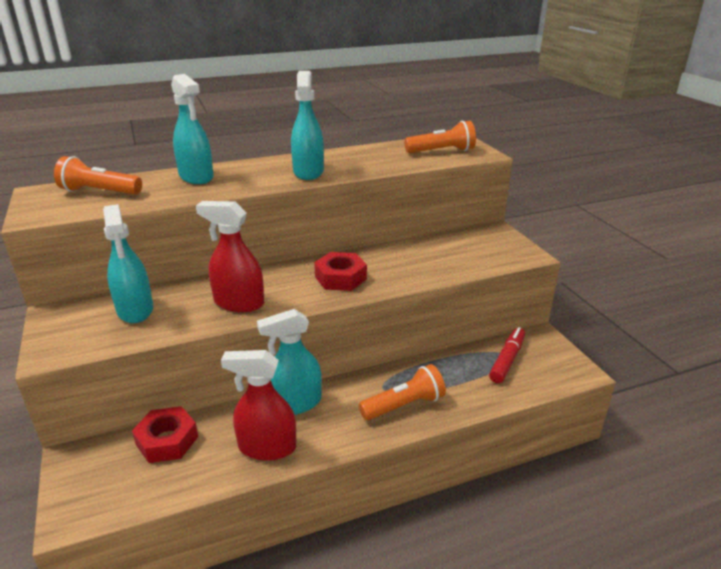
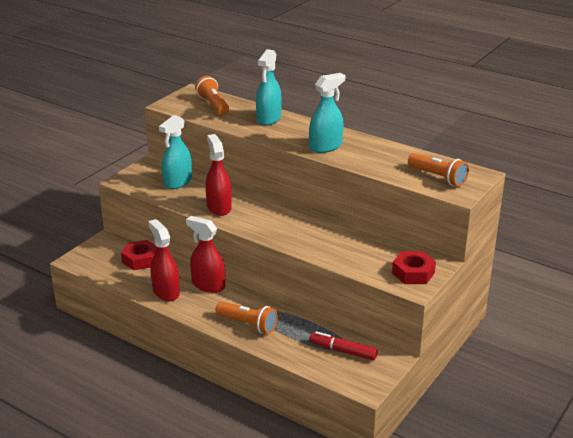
camera: 55 degrees right, 0 degrees up
(295, 403) = (208, 285): turquoise spray bottle -> red spray bottle
(340, 278) = (286, 227): red nut -> red nut (413, 273)
(507, 360) = (343, 351): red marker -> red marker turned 150 degrees counterclockwise

